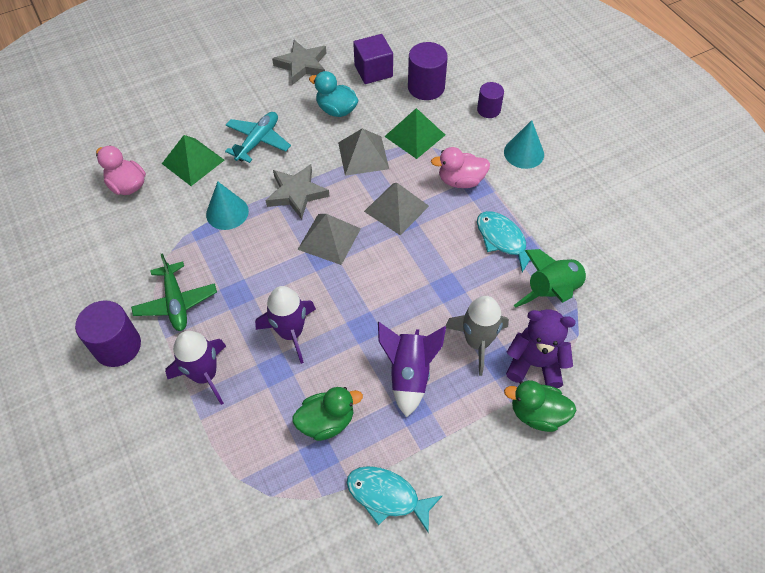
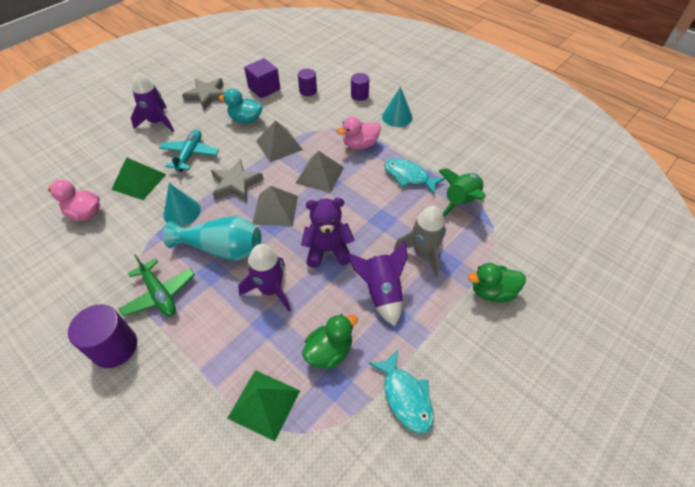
camera: 20 degrees left, 5 degrees down
(205, 375) = (206, 347): purple rocket -> purple rocket (157, 122)
(256, 269) = (222, 249): none -> turquoise vase
(387, 496) = (405, 397): turquoise fish -> turquoise fish turned 120 degrees counterclockwise
(415, 135) = (313, 123): green pyramid -> green pyramid (264, 404)
(426, 87) = (308, 91): purple cylinder -> purple cylinder, size x0.62
(535, 364) = (473, 256): purple teddy bear -> purple teddy bear (328, 250)

